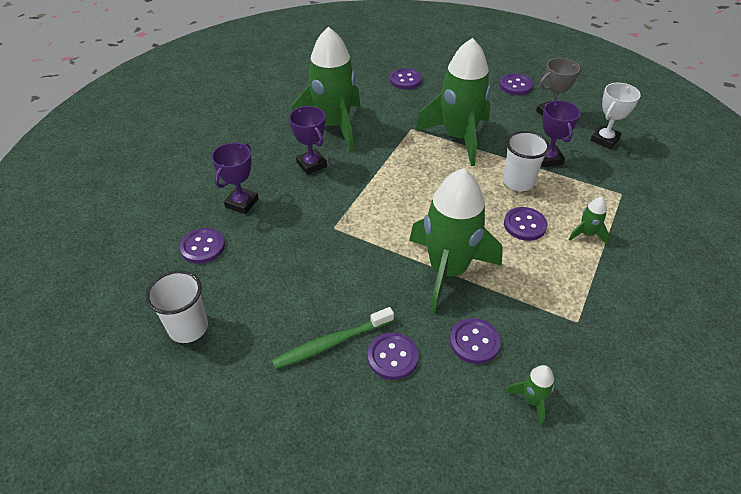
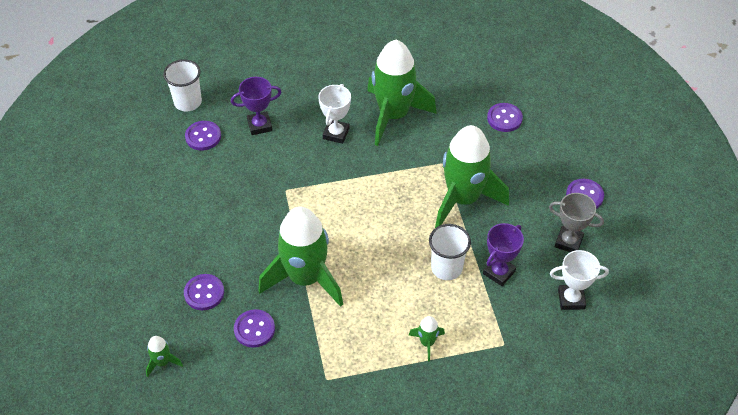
camera: 50 degrees right, 5 degrees up
(188, 327) = (138, 179): white cup -> white cup (188, 102)
(311, 164) = (336, 133): purple trophy -> white trophy
(331, 343) = (187, 255): green toothbrush -> none
(524, 225) = (398, 298): purple button -> none
(532, 400) = (234, 385): green rocket -> green rocket (162, 362)

